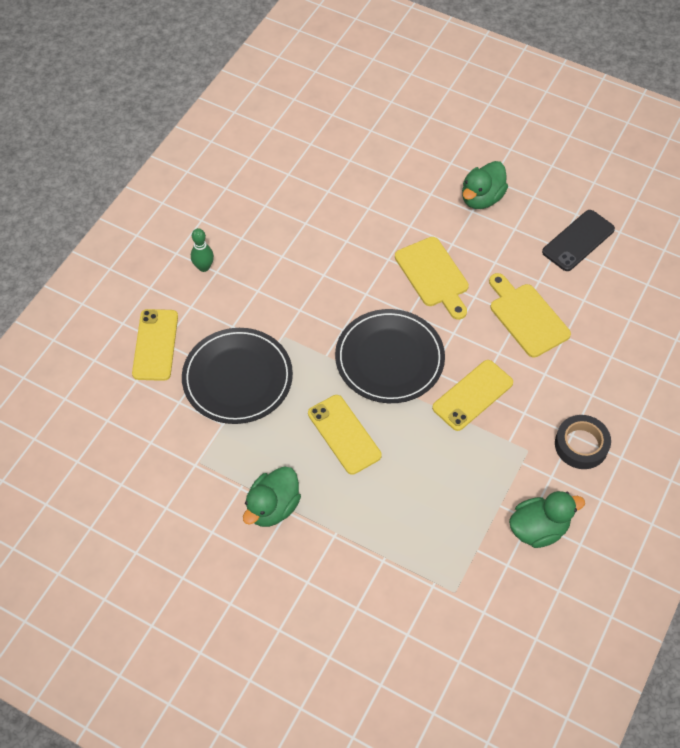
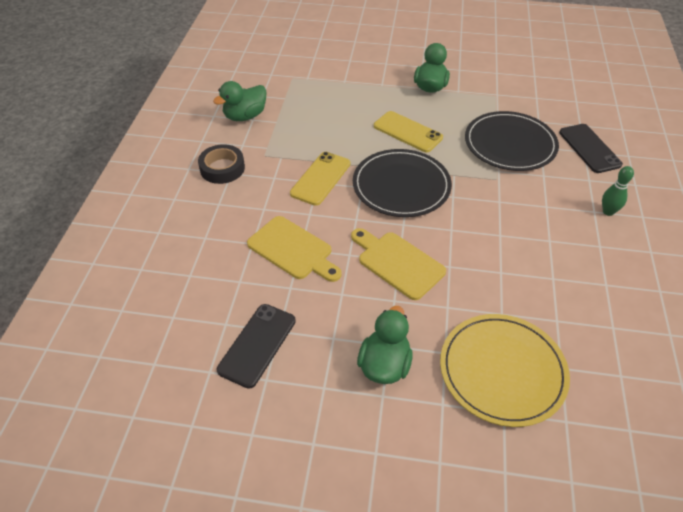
camera: 160 degrees right, 10 degrees down
(155, 345) = (589, 148): yellow phone -> black phone
(394, 170) = (502, 371): none -> yellow plate

